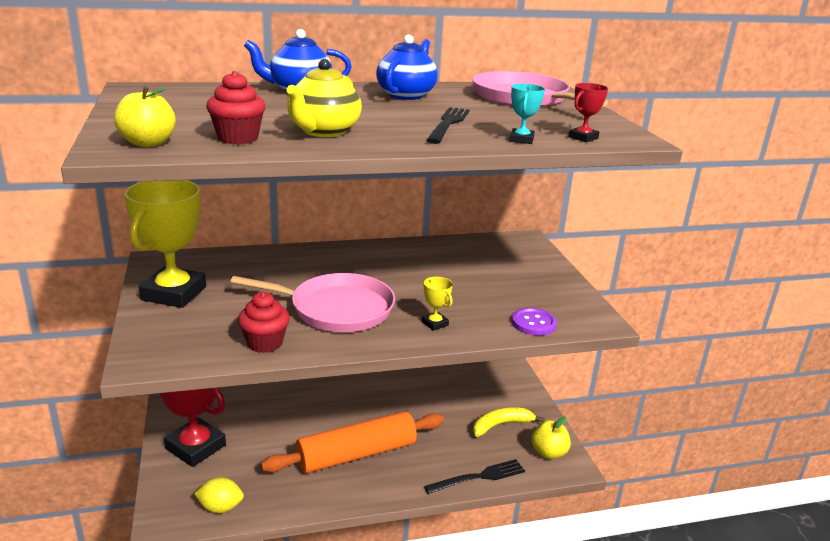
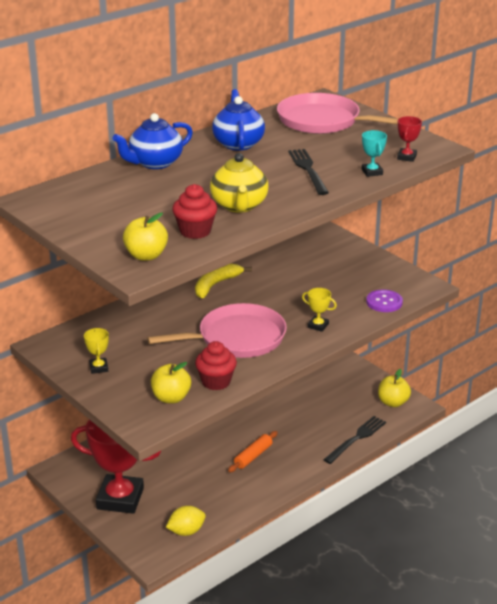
camera: 25 degrees left, 5 degrees up
(174, 293) = (99, 368): yellow trophy -> yellow trophy, size x0.41
(201, 343) = (171, 398): none -> yellow apple
(356, 454) = (253, 456): orange rolling pin -> orange rolling pin, size x0.45
(501, 425) = (343, 394): yellow banana -> yellow banana (216, 285)

